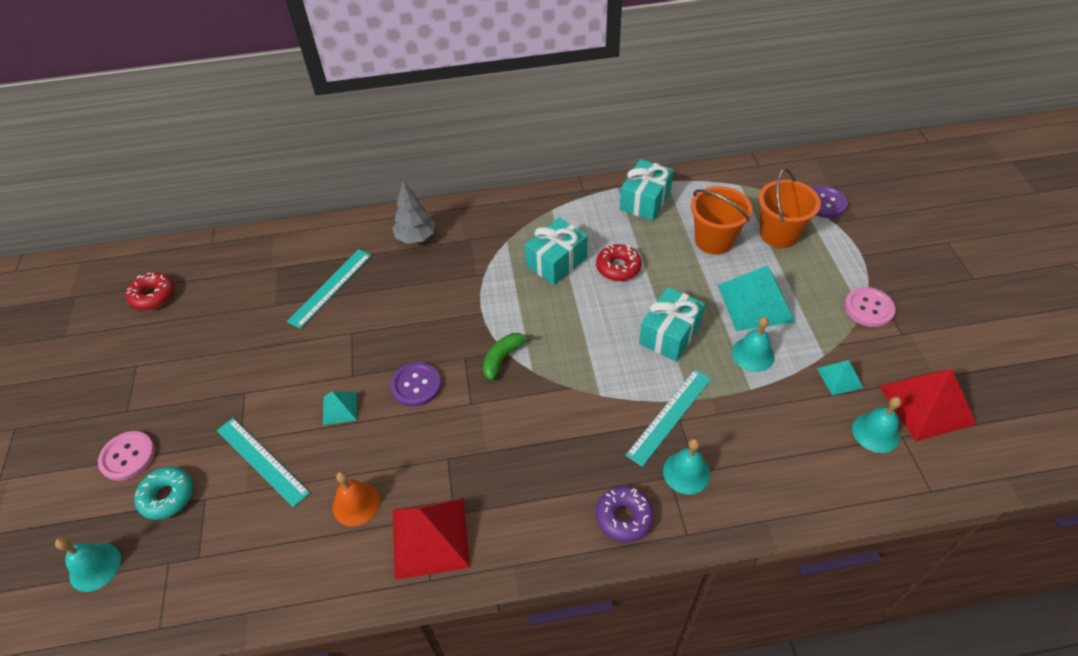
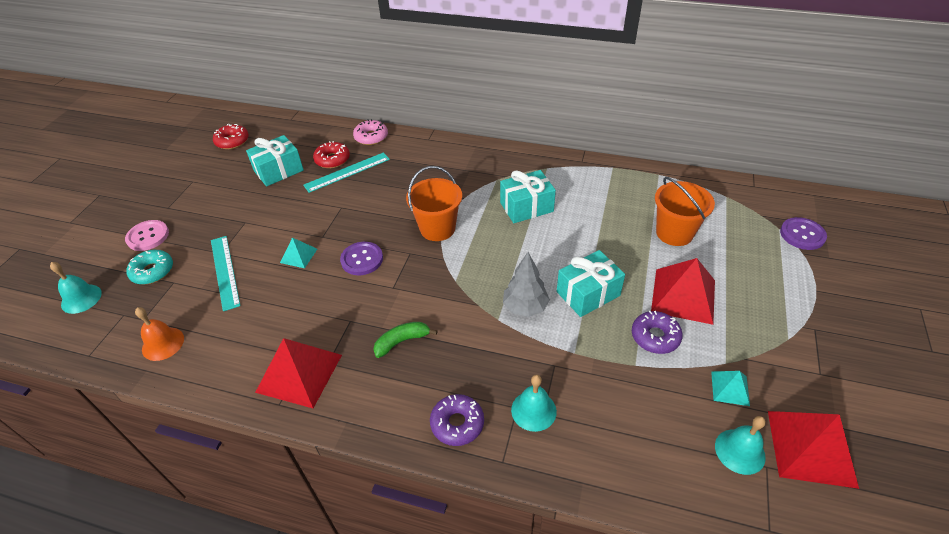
camera: 25 degrees right, 5 degrees down
(331, 234) = (371, 137): none -> pink donut
(356, 503) = (265, 326): orange bell -> orange bell (163, 343)
(416, 237) = (429, 157): grey tree -> grey tree (525, 307)
(503, 358) = (438, 263): green banana -> green banana (402, 341)
(618, 267) = (575, 227): red donut -> red donut (332, 160)
(645, 201) = (630, 184): turquoise gift -> turquoise gift (278, 171)
(669, 416) = (547, 358): turquoise ruler -> none
(753, 354) = (655, 337): turquoise bell -> purple donut
(755, 303) = (683, 296): turquoise pyramid -> red pyramid
(779, 234) = (740, 247): orange bucket -> orange bucket (437, 228)
(868, 308) = (797, 338): pink button -> none

